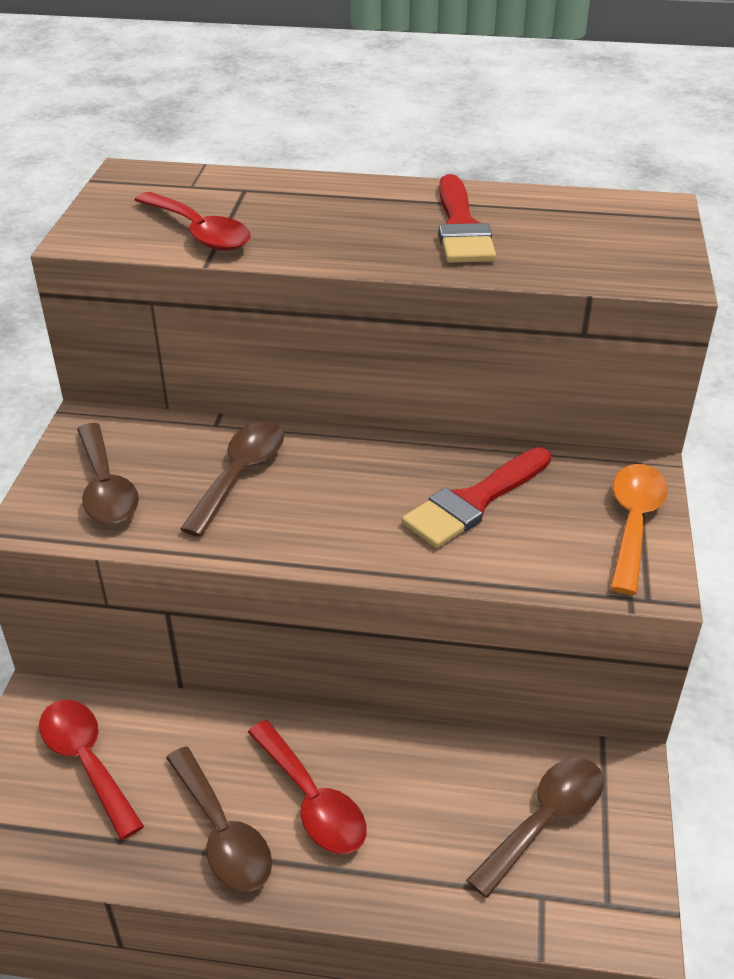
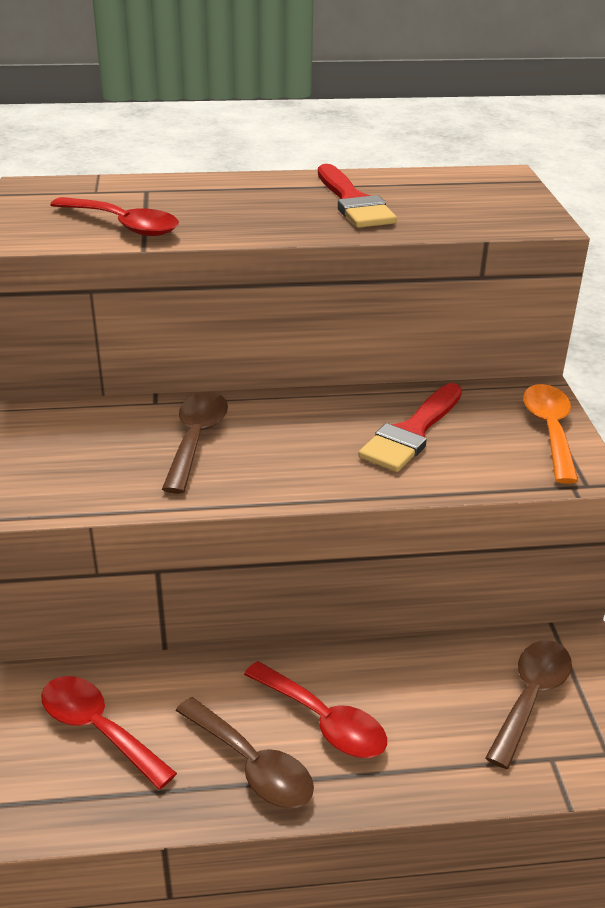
camera: 15 degrees left, 5 degrees down
(106, 487) = (74, 466): brown spoon -> none

